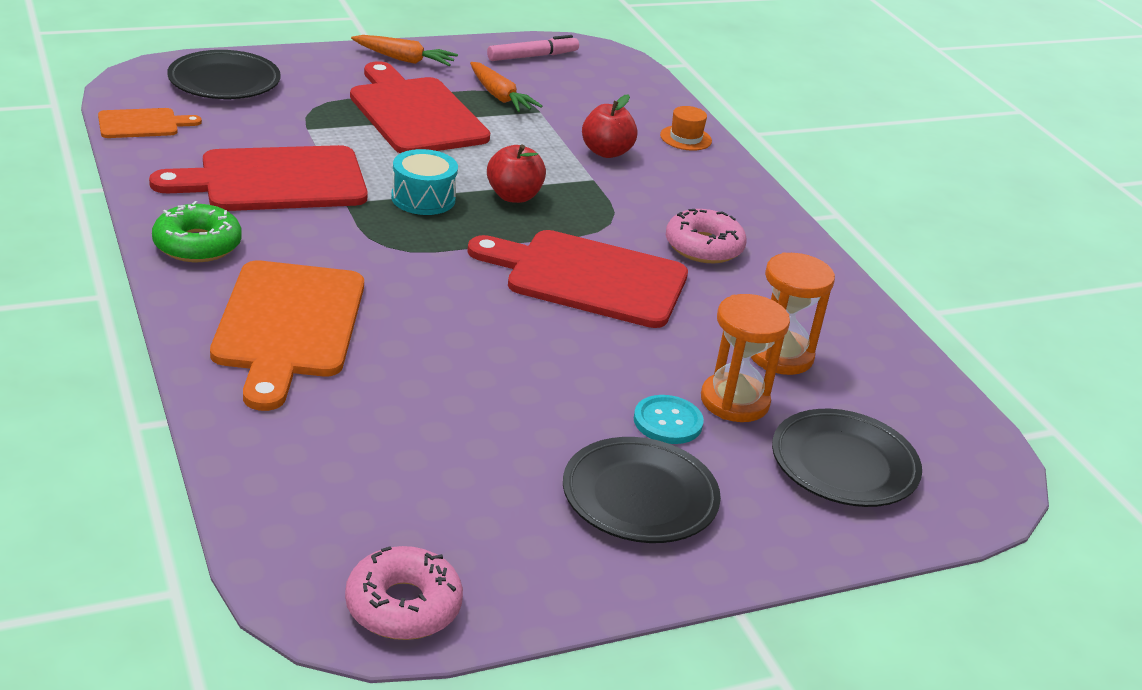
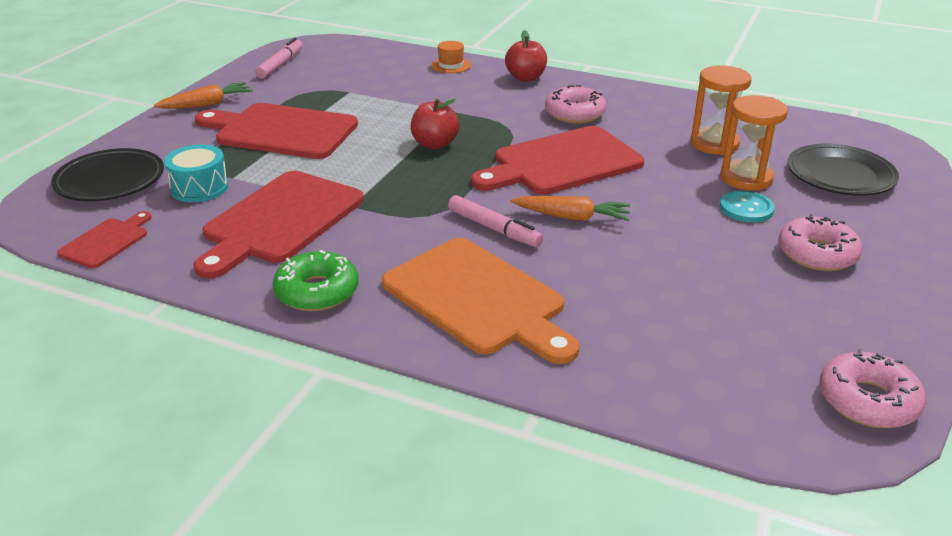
camera: 40 degrees left, 0 degrees up
(142, 124) = (106, 241): orange cutting board -> red cutting board
(411, 288) = (494, 229): none -> pink marker
(423, 198) = (390, 175): turquoise drum -> turquoise drum (199, 188)
(499, 96) = (309, 95): orange carrot -> orange carrot (572, 217)
(606, 152) = (429, 94): red apple -> red apple (525, 78)
(639, 497) = (817, 254): black plate -> pink donut

